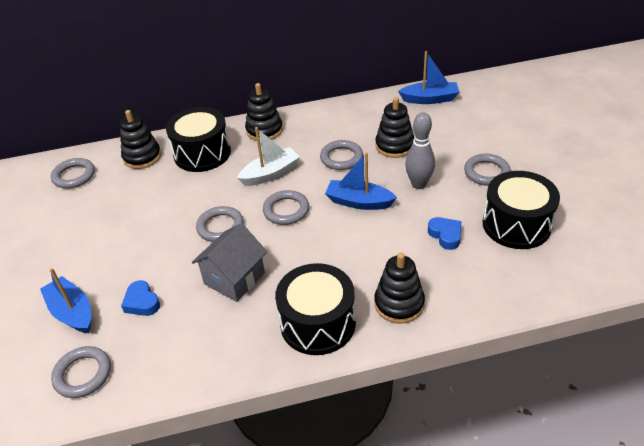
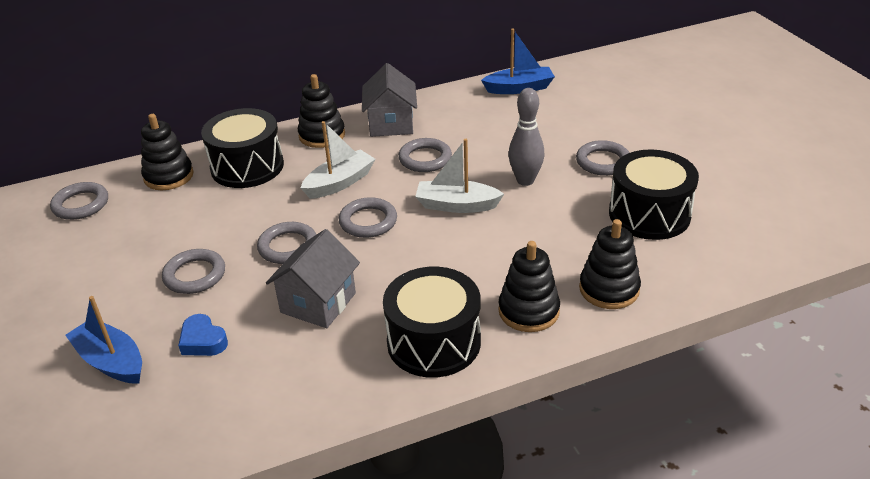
camera: 10 degrees left, 5 degrees down
(83, 374) = (140, 431): grey ring -> grey ring (194, 275)
(320, 124) = (391, 124): none -> grey house
(359, 202) = (456, 205): blue boat -> white boat
(394, 146) = (487, 141): black stacking toy -> black stacking toy (609, 289)
(445, 235) = (569, 232): blue heart -> none

